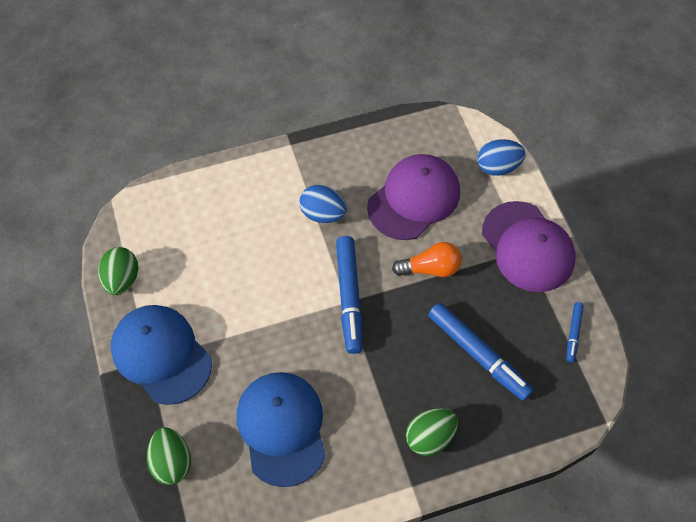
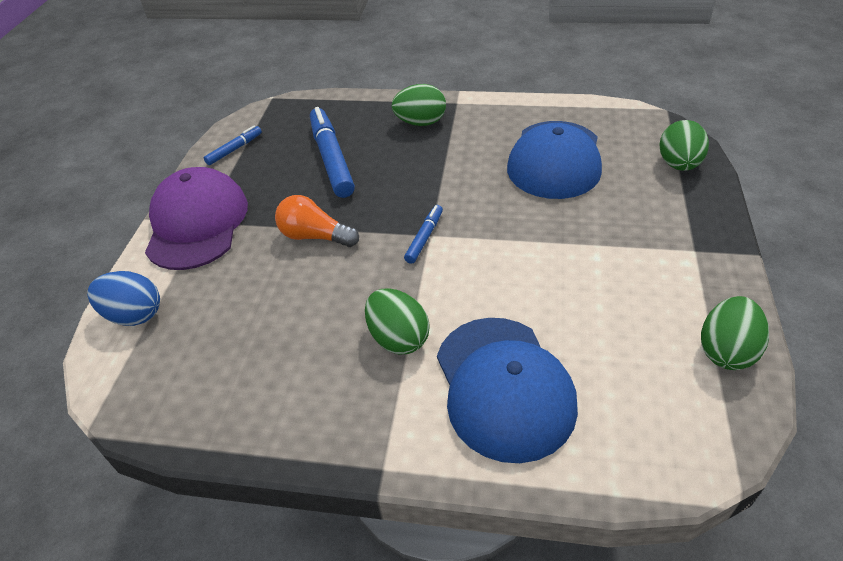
camera: 150 degrees left, 15 degrees down
(161, 355) = (677, 250): blue cap -> blue cap (504, 387)
(323, 214) = (398, 338): blue egg -> green egg
(349, 297) = (424, 238): blue marker -> blue marker, size x0.51
(414, 199) = (268, 314): purple cap -> none

